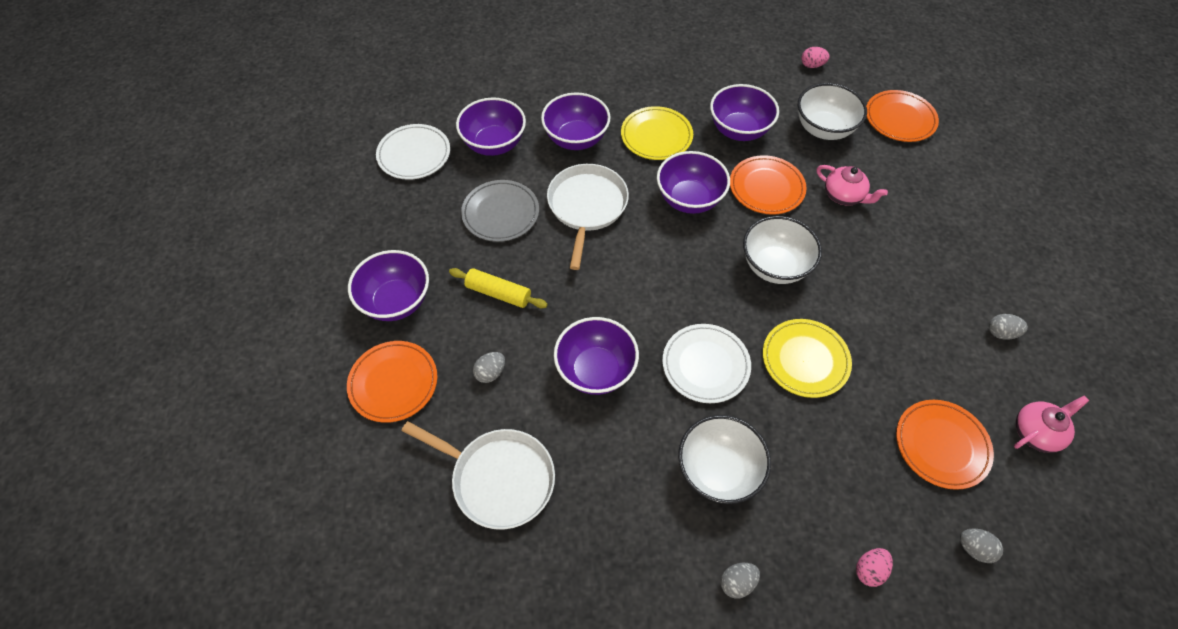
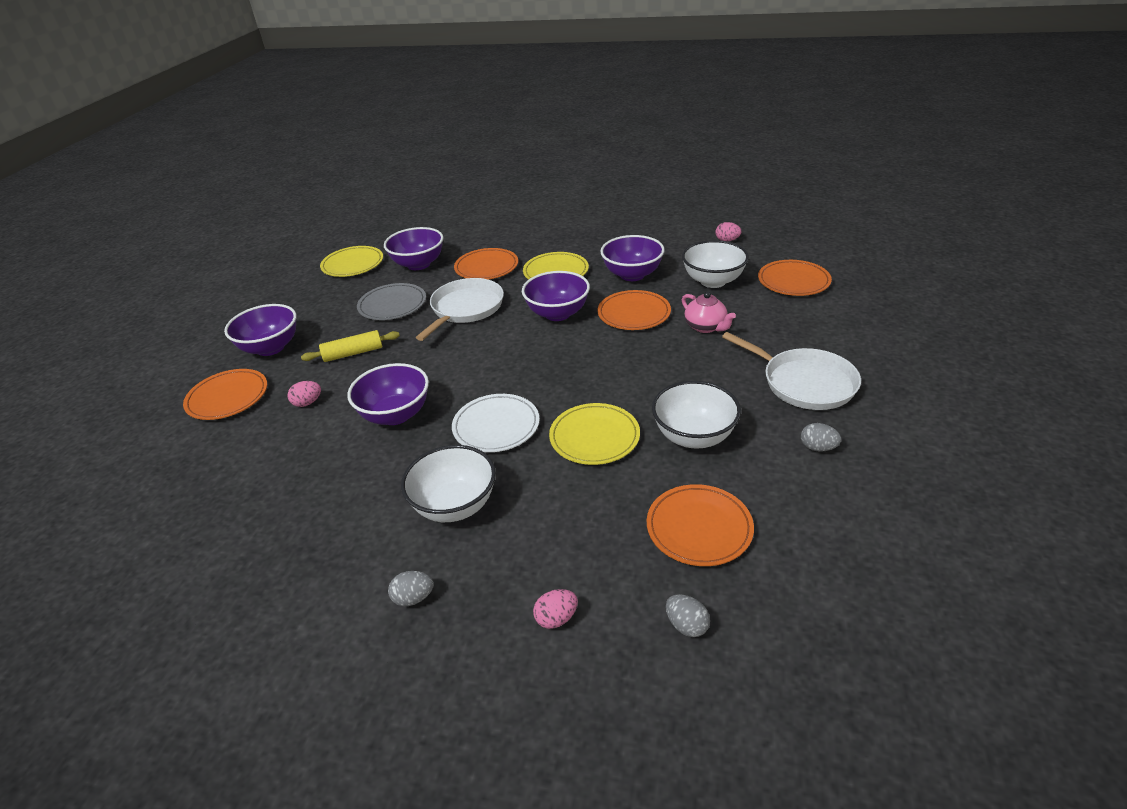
camera: 20 degrees right, 20 degrees down
(414, 154) = (353, 264): white plate -> yellow plate
(490, 373) = (307, 403): grey egg -> pink egg
(498, 293) = (353, 353): yellow rolling pin -> yellow rolling pin turned 60 degrees counterclockwise
(498, 479) = (259, 475): white pan -> white pan (804, 383)
(576, 139) = (486, 267): purple bowl -> orange plate
(774, 266) = (607, 367): white bowl -> white bowl (694, 436)
(1036, 432) = (816, 537): pink teapot -> none

